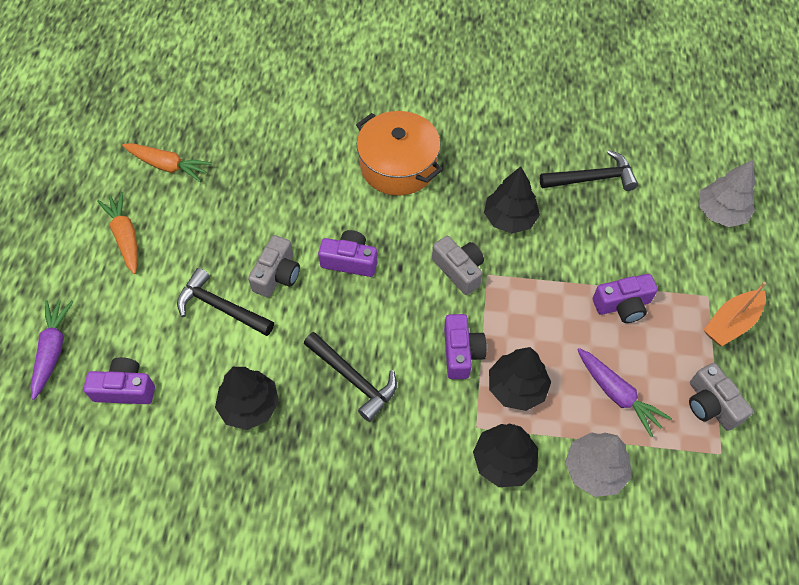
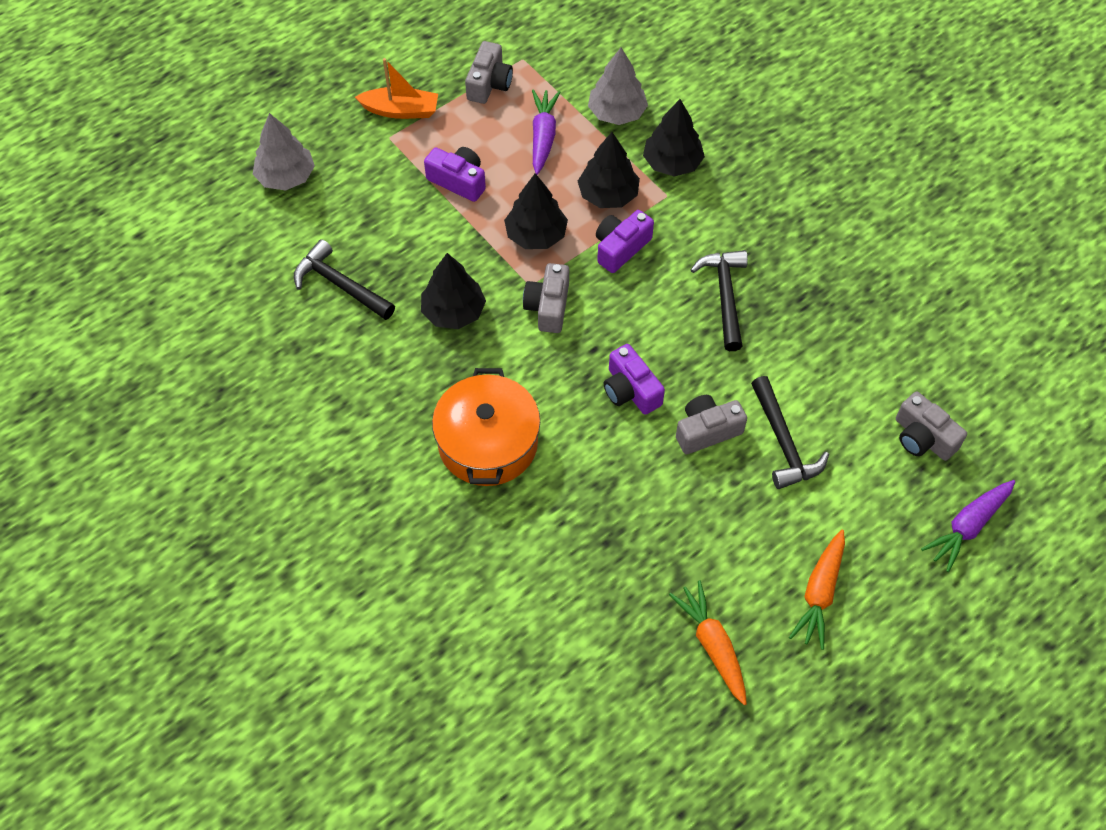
camera: 135 degrees left, 0 degrees up
(125, 389) = (923, 437): purple camera -> grey camera
(249, 405) = (827, 342): black tree -> black tree (536, 235)

